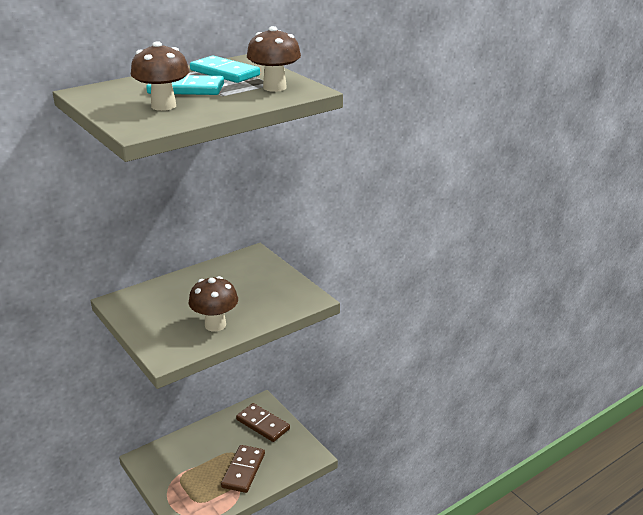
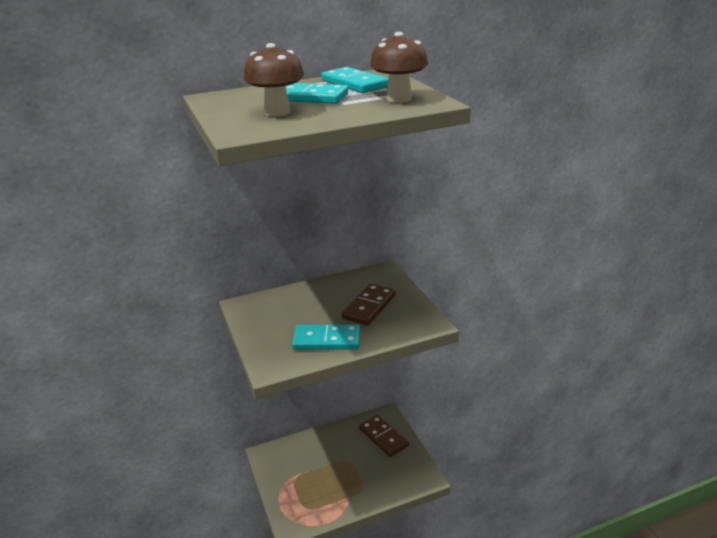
camera: 15 degrees right, 0 degrees up
(215, 325) = (326, 340): brown mushroom -> turquoise domino
(243, 470) = (355, 482): brown domino -> brown domino (369, 307)

